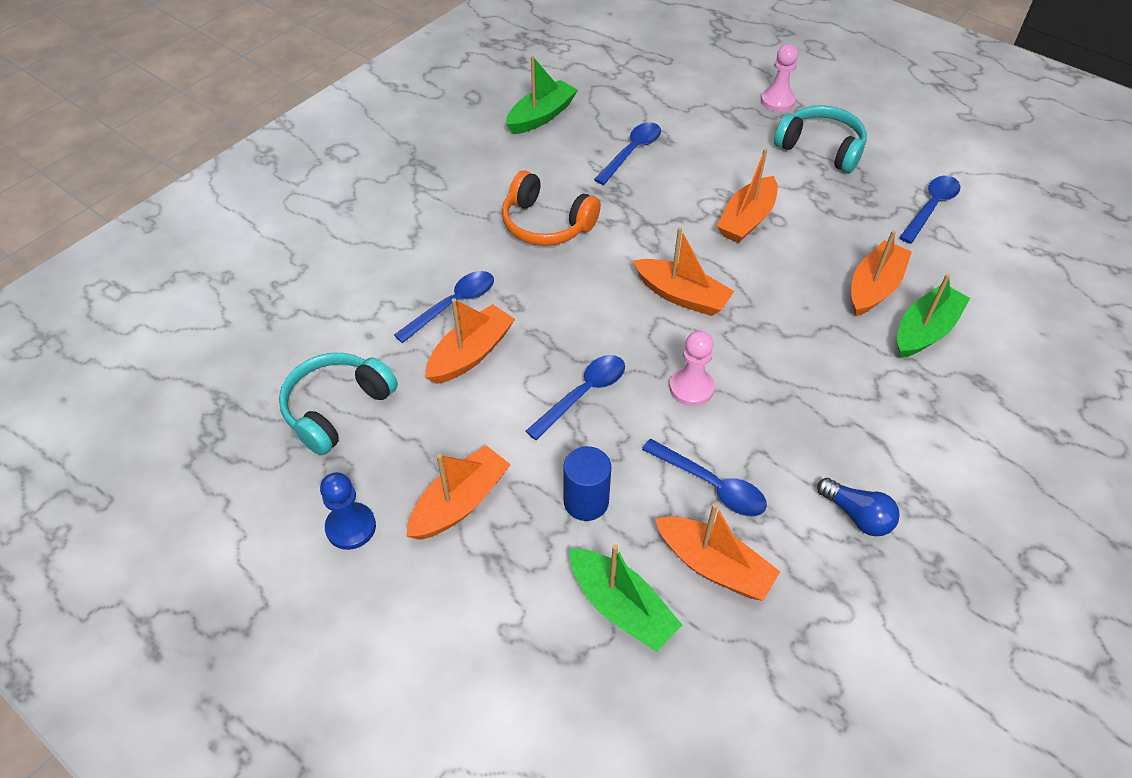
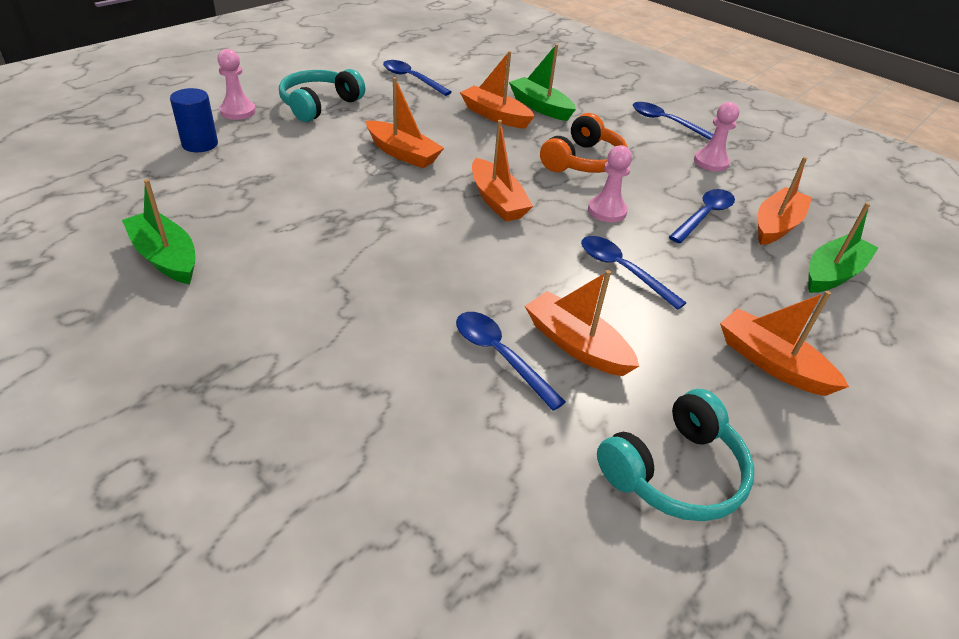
camera: 90 degrees left, 10 degrees down
(337, 408) = (674, 472): turquoise headphones -> turquoise headphones turned 75 degrees counterclockwise
(351, 527) = (834, 453): blue pawn -> none
(546, 224) = (375, 272): orange headphones -> orange headphones (583, 161)
(586, 501) = (742, 281): blue cylinder -> blue cylinder (200, 144)
(632, 152) = (274, 200): blue spoon -> blue spoon (665, 122)
(681, 296) = (497, 200): orange boat -> orange boat turned 120 degrees clockwise
(857, 515) = (711, 162): blue light bulb -> pink pawn

